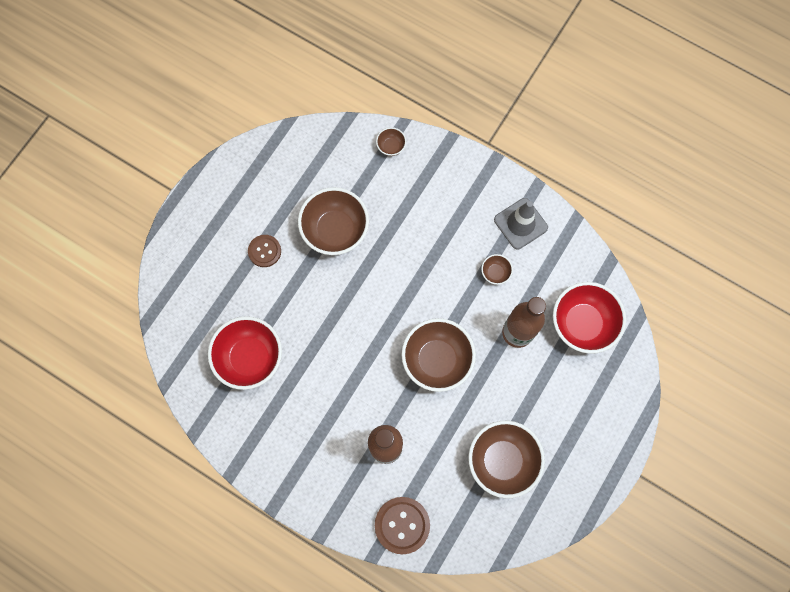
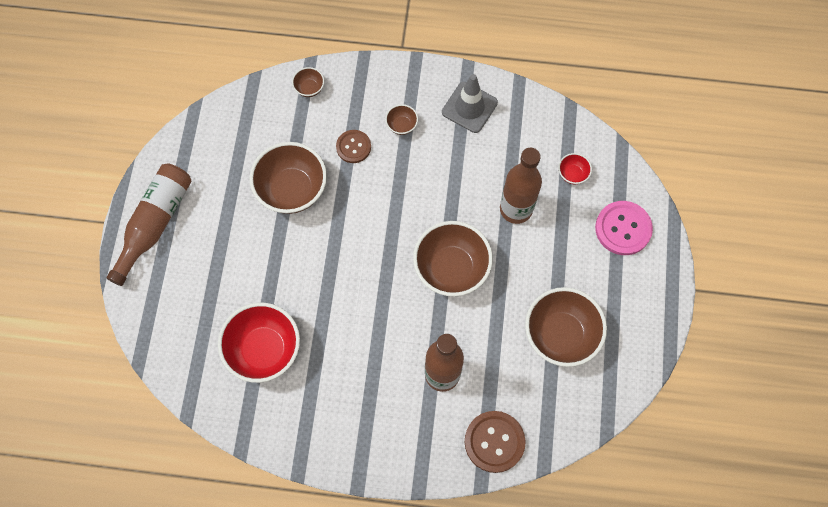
camera: 25 degrees left, 5 degrees down
(210, 210) = (155, 224): none -> brown bottle
(264, 251) = (230, 240): brown button -> brown button (353, 147)
(495, 273) = (467, 163): brown bowl -> brown bowl (401, 125)
(582, 324) = (572, 174): red bowl -> red bowl, size x0.45
(603, 392) = (623, 229): none -> pink button

